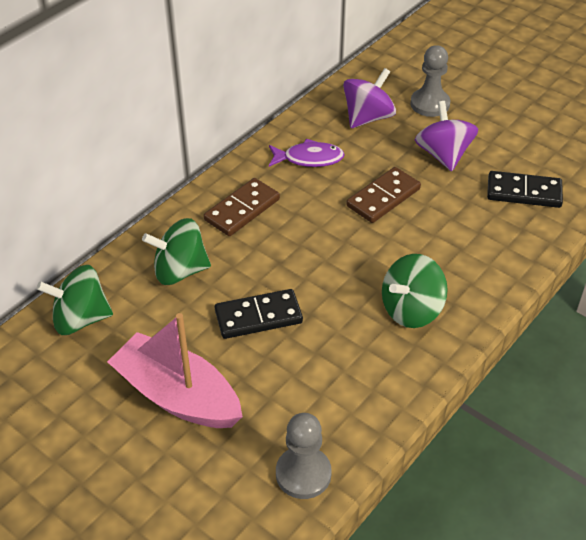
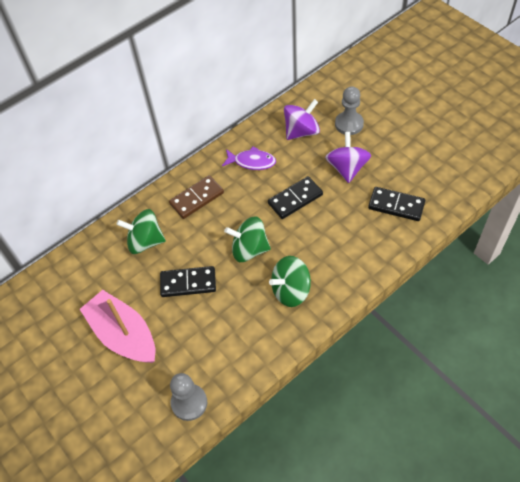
camera: 15 degrees right, 10 degrees up
(80, 319) = (75, 270): green spinning top -> green spinning top (249, 249)
(383, 198) = (295, 199): brown domino -> black domino

